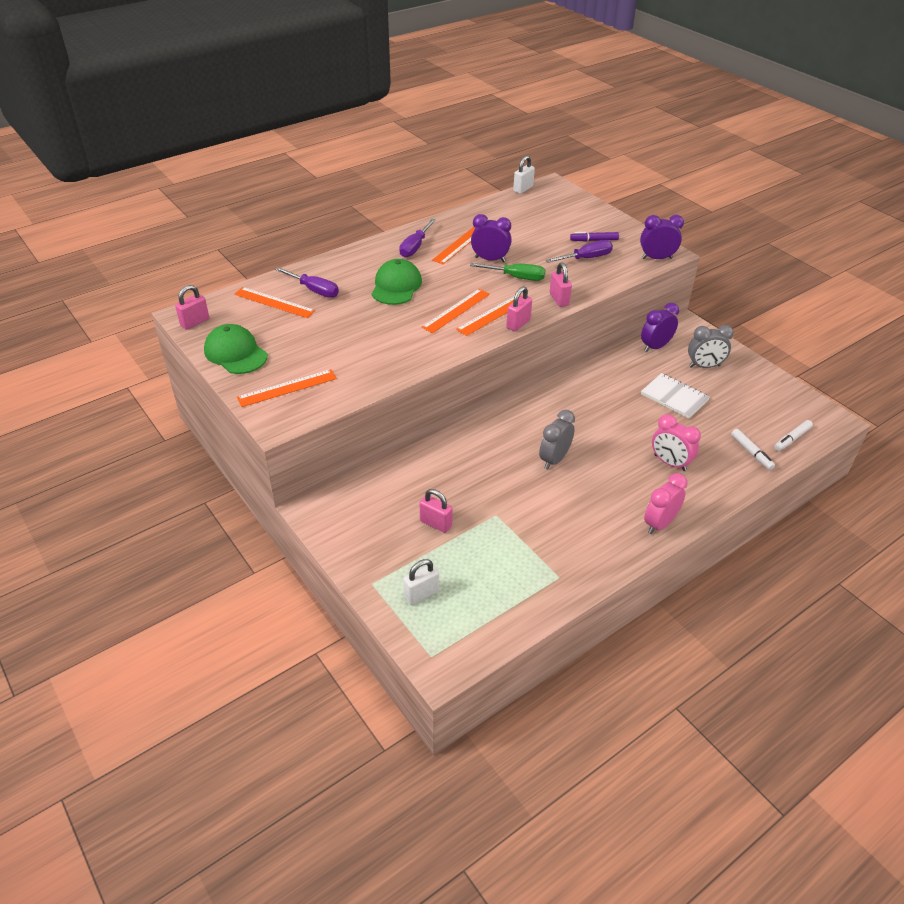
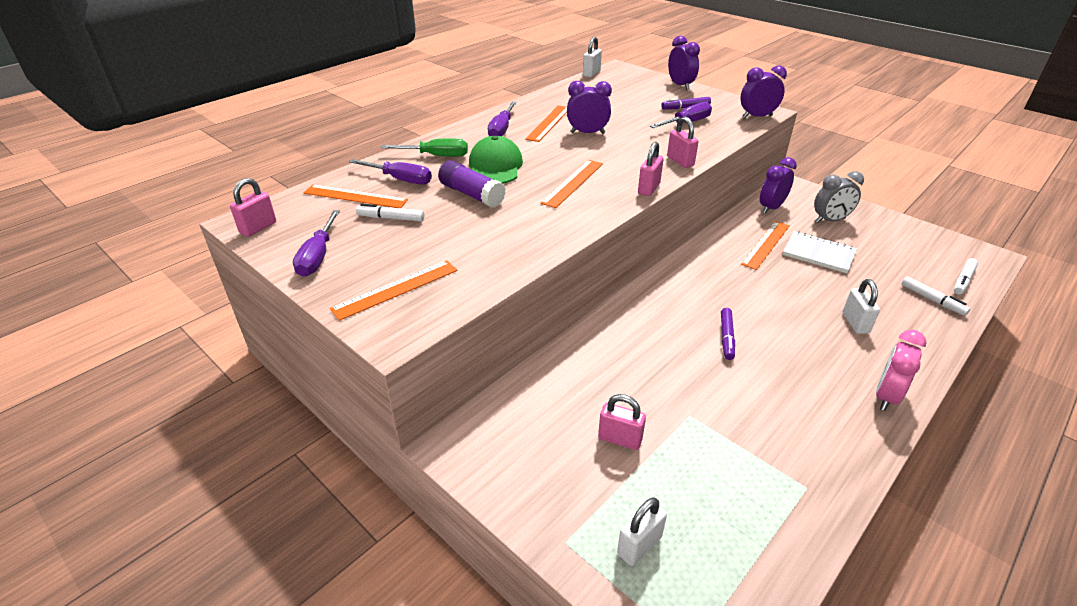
camera: 10 degrees left, 5 degrees down
(235, 353) = (318, 256): green cap -> purple screwdriver
(298, 326) = (391, 218): none -> white marker
(368, 312) = (471, 194): none -> purple glue stick
(492, 314) = (615, 182): orange ruler -> orange ruler (766, 244)
(516, 277) = (623, 146): green screwdriver -> green screwdriver (436, 156)
(554, 459) = (726, 337): grey clock -> purple marker
(602, 213) = (680, 85): none -> purple clock
(670, 463) = (855, 323): pink clock -> white padlock

